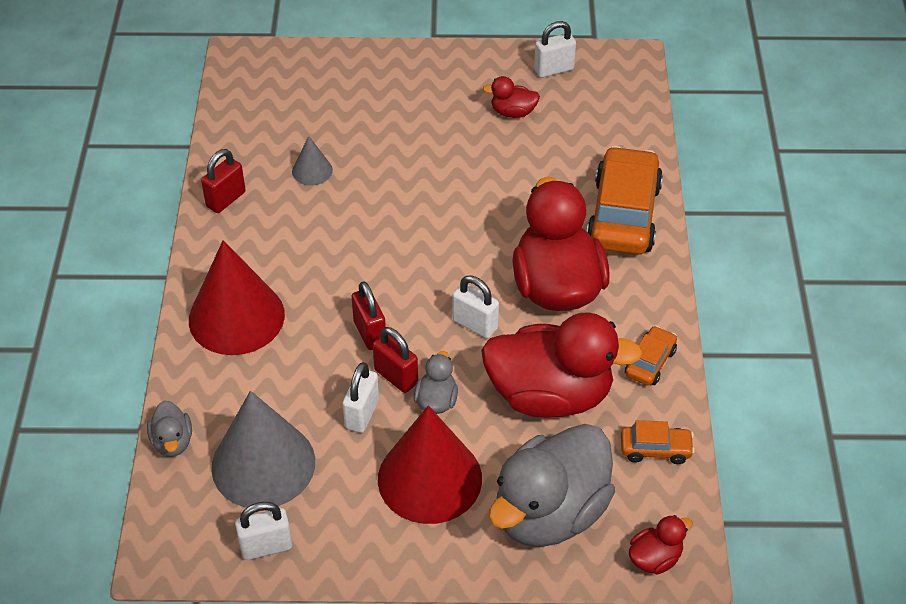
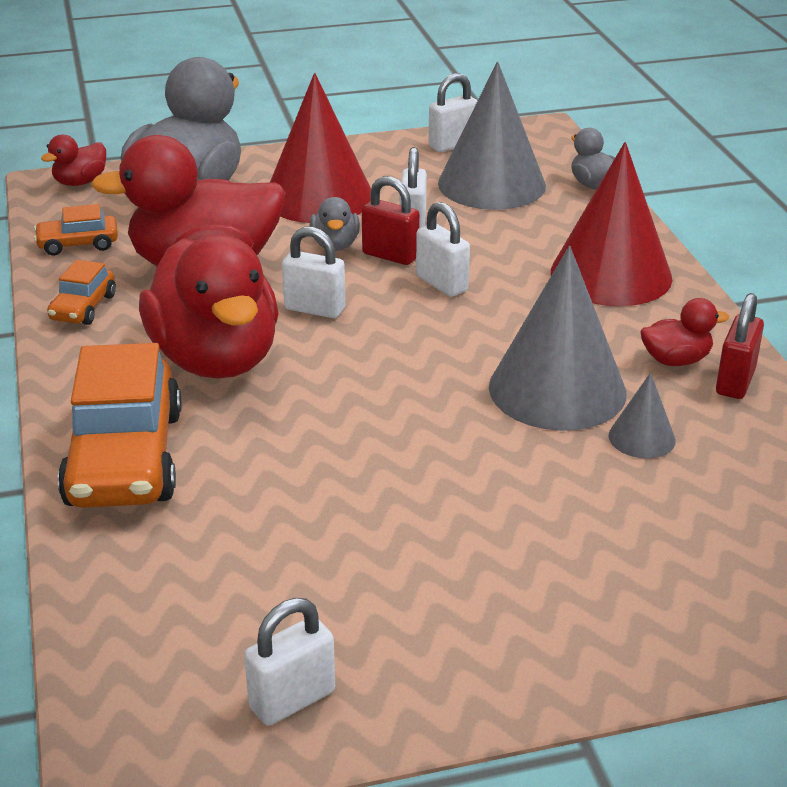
camera: 165 degrees right, 15 degrees down
(340, 216) = (557, 389): none -> grey cone
(369, 333) = (442, 284): red padlock -> white padlock
(513, 112) = (351, 591): red duck -> red duck (676, 360)

